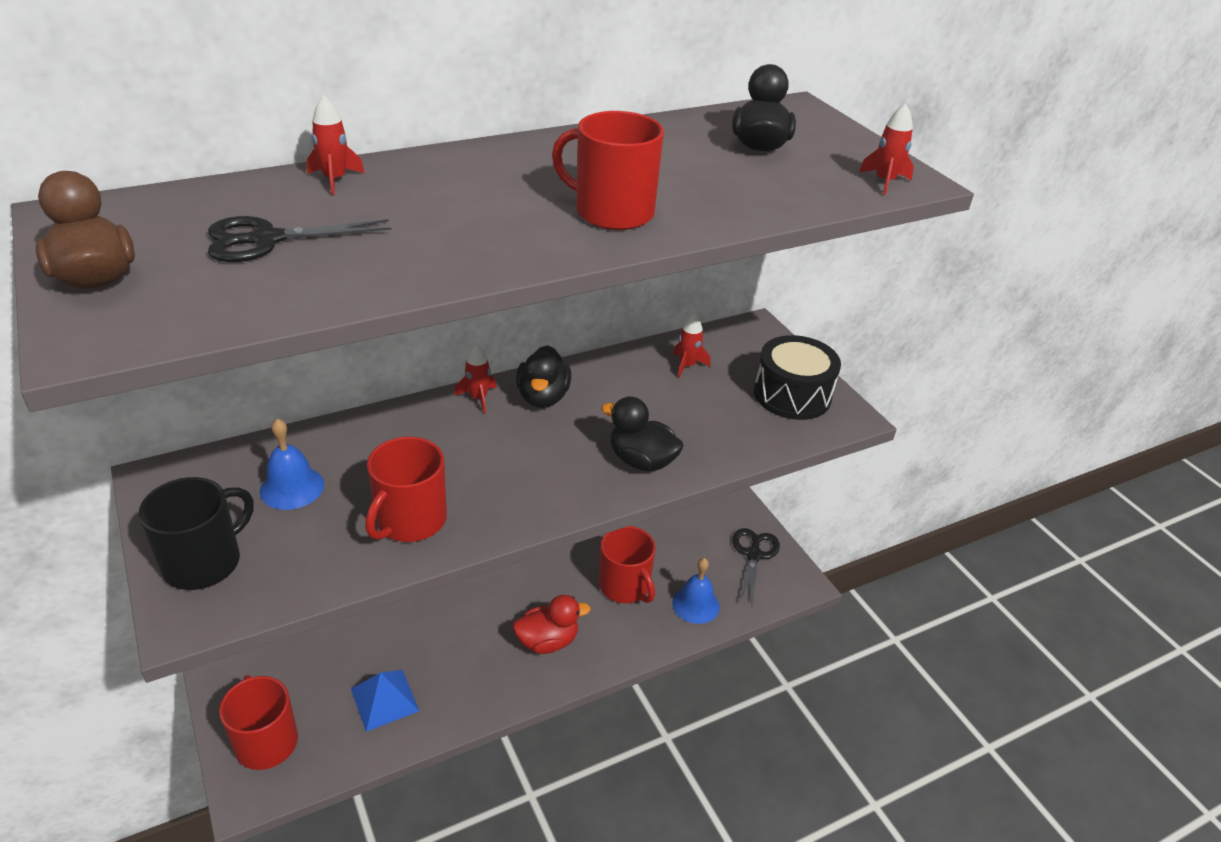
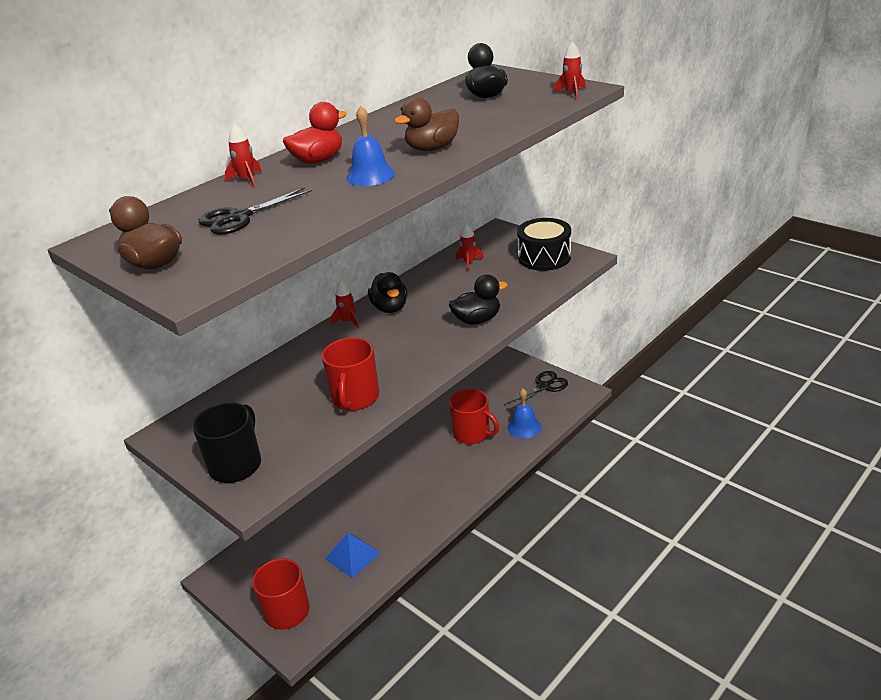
camera: 15 degrees left, 5 degrees down
(292, 487) = (262, 408): blue bell -> blue bell (370, 175)
(547, 641) = (441, 482): red duck -> red duck (318, 160)
(612, 212) = (432, 148): red mug -> brown duck
(641, 461) = (477, 320): black duck -> black duck turned 150 degrees clockwise
(753, 555) = (544, 387): black scissors -> black scissors turned 60 degrees clockwise

